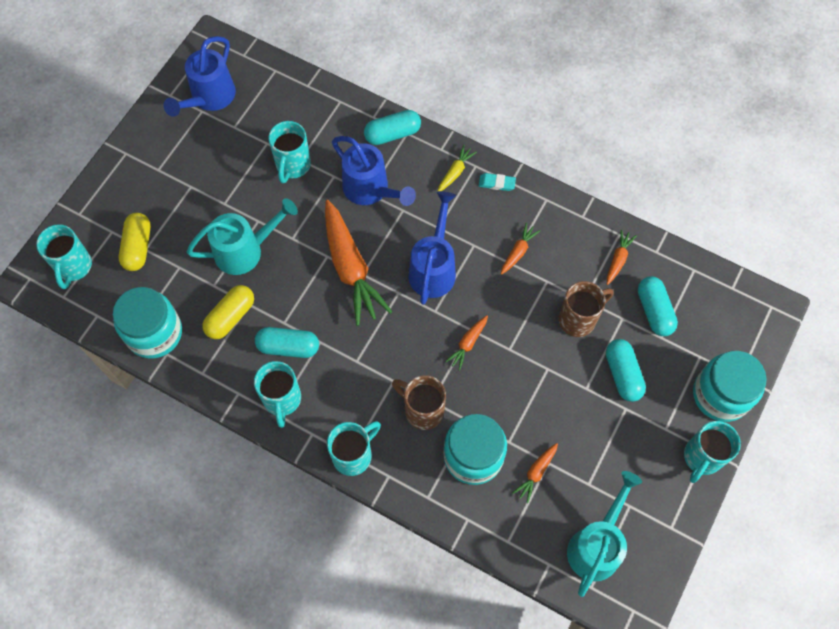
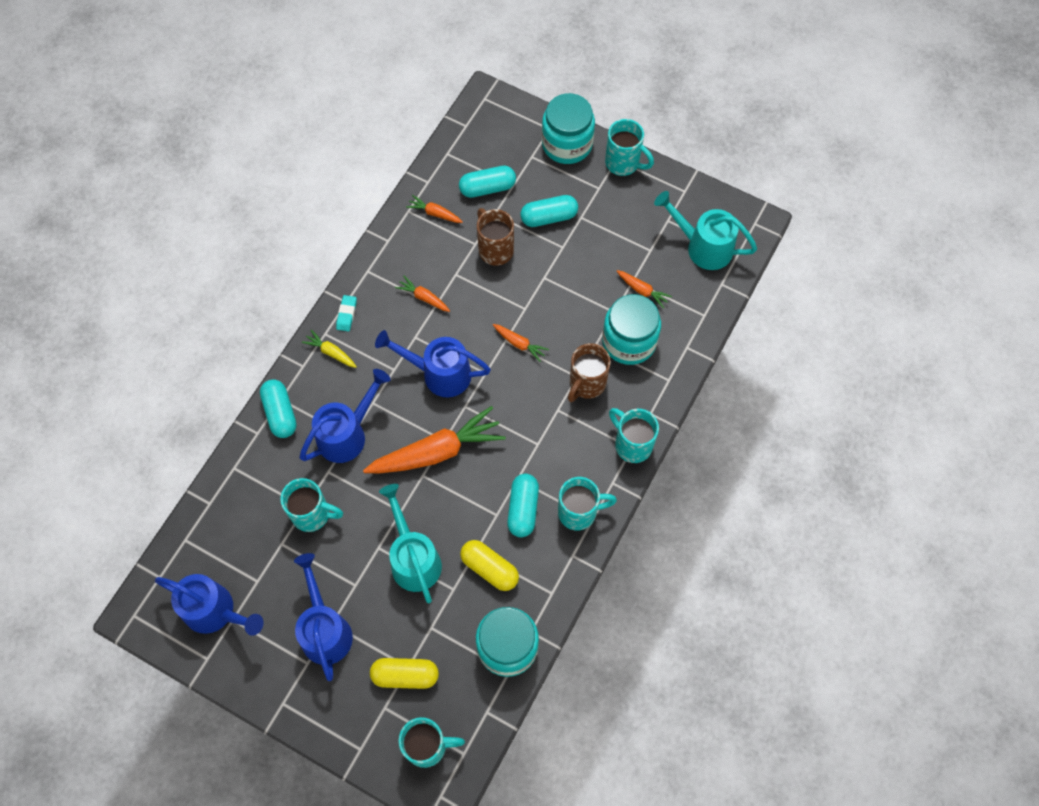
camera: 90 degrees left, 0 degrees up
(186, 181) = (325, 629): none -> blue watering can

